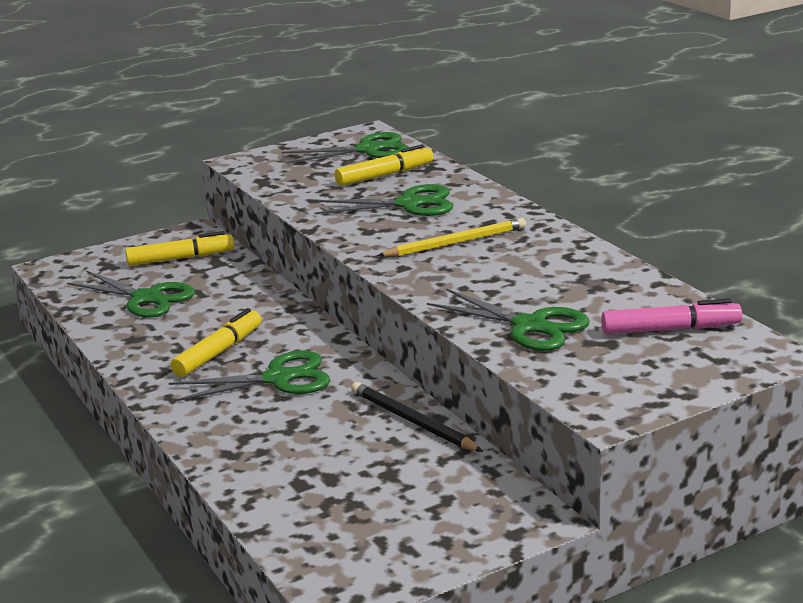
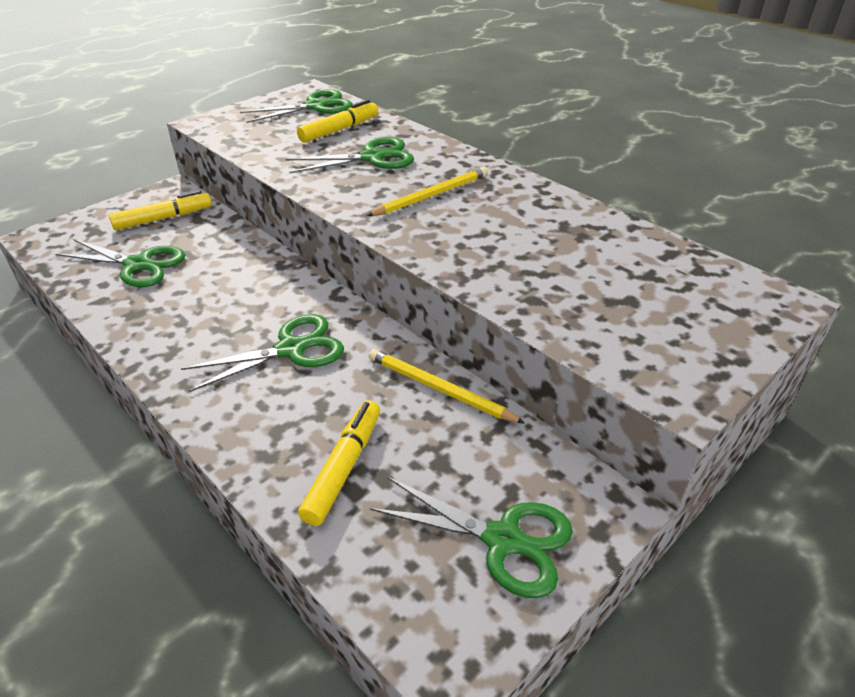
camera: 15 degrees left, 15 degrees up
(218, 352) = (223, 322): yellow marker -> yellow marker (344, 467)
(412, 421) = (439, 389): black pencil -> yellow pencil
(530, 326) = (545, 286): green scissors -> green scissors (503, 540)
(670, 329) = (676, 279): pink marker -> none

